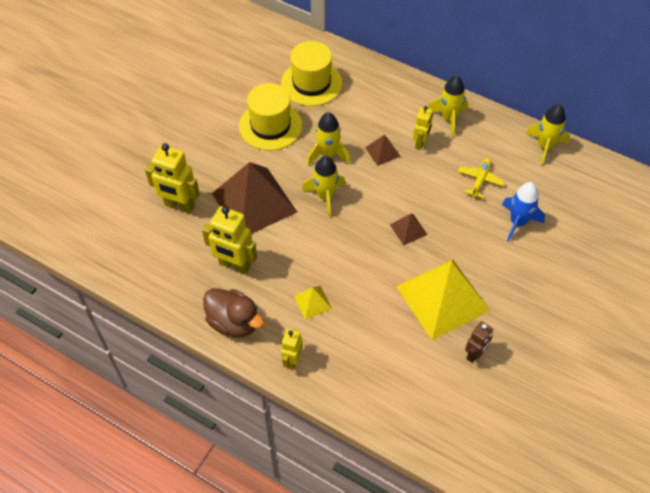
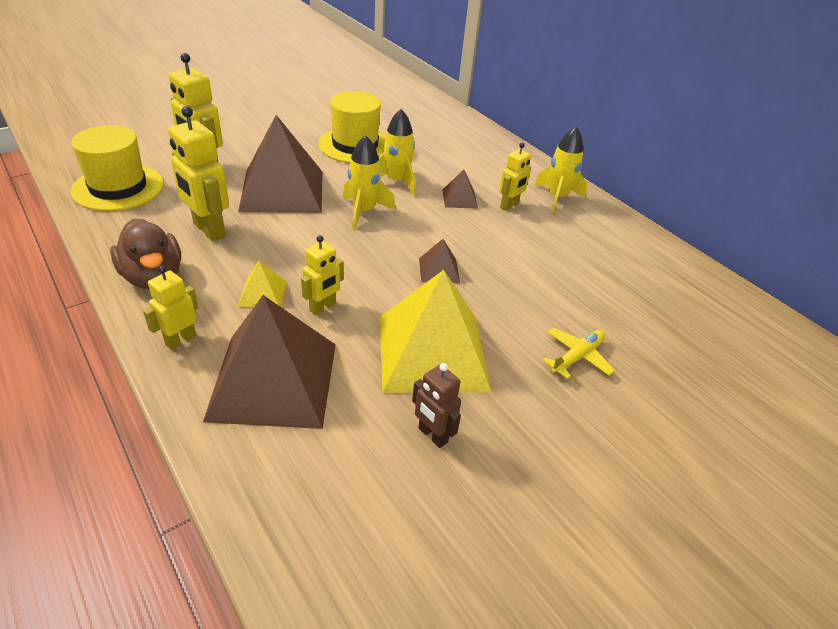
camera: 20 degrees right, 15 degrees down
(311, 83) = (424, 131): yellow hat -> yellow hat (118, 187)
(357, 295) = (323, 307): none -> yellow robot
(366, 361) = (273, 380): none -> brown pyramid
(474, 354) = (432, 435): brown robot -> brown robot turned 75 degrees clockwise
(479, 180) = (562, 257): yellow plane -> yellow plane (576, 357)
(518, 222) = (590, 312): blue rocket -> none
(544, 146) = (666, 256): yellow rocket -> none

